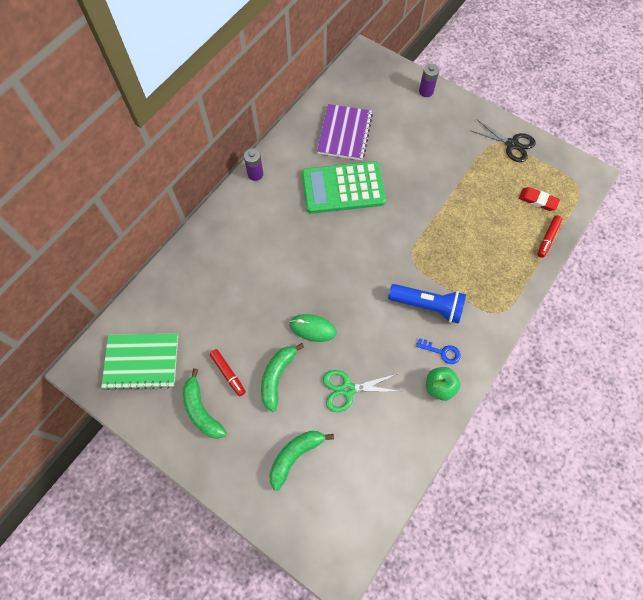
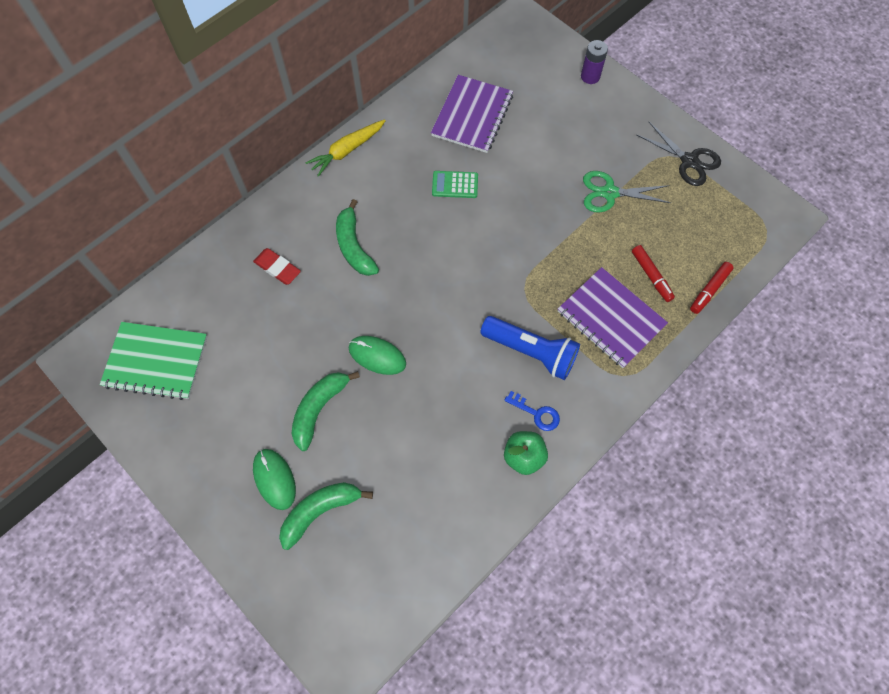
camera: 10 degrees right, 0 degrees up
(202, 410) = (216, 434): green banana -> green banana (354, 246)
(228, 373) = (259, 394): red marker -> red marker (651, 276)
(254, 437) = (274, 479): none -> green mouse
(255, 174) = (347, 150): purple battery -> yellow carrot
(343, 188) = (455, 185): green calculator -> green calculator, size x0.44
(348, 389) = (405, 440): green scissors -> green scissors (609, 193)
(481, 271) = (611, 318): none -> purple notebook
(538, 200) = (707, 239): red eraser -> red eraser (277, 268)

